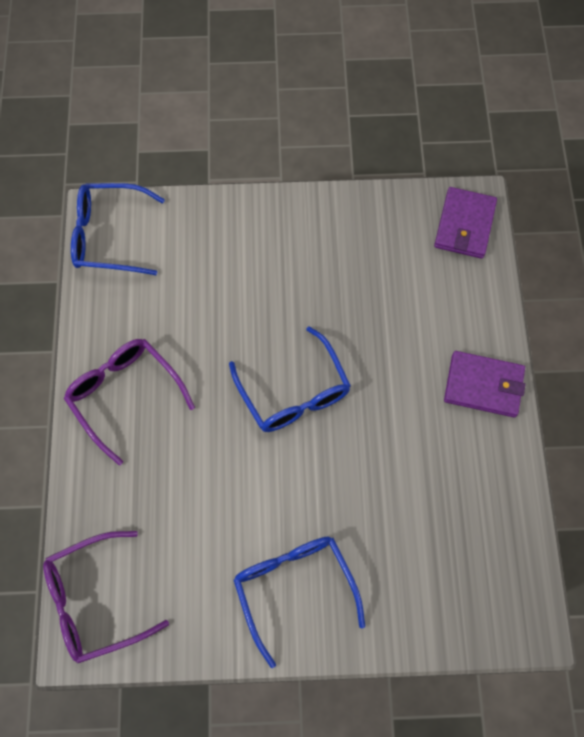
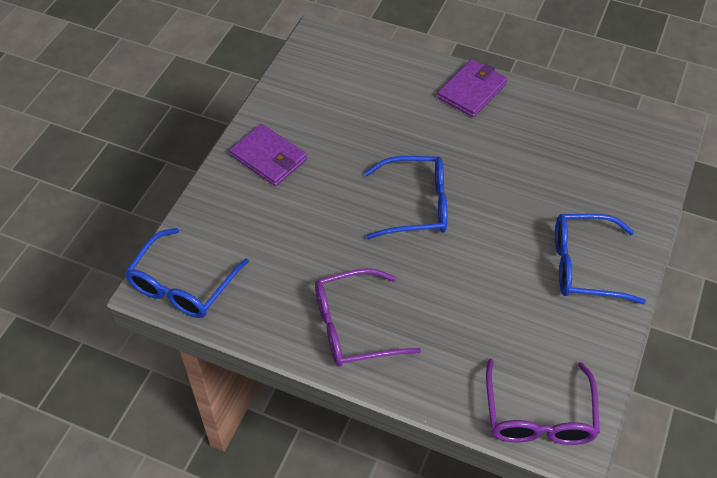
camera: 65 degrees left, 15 degrees down
(464, 225) = (333, 50): purple wallet -> purple wallet (269, 157)

